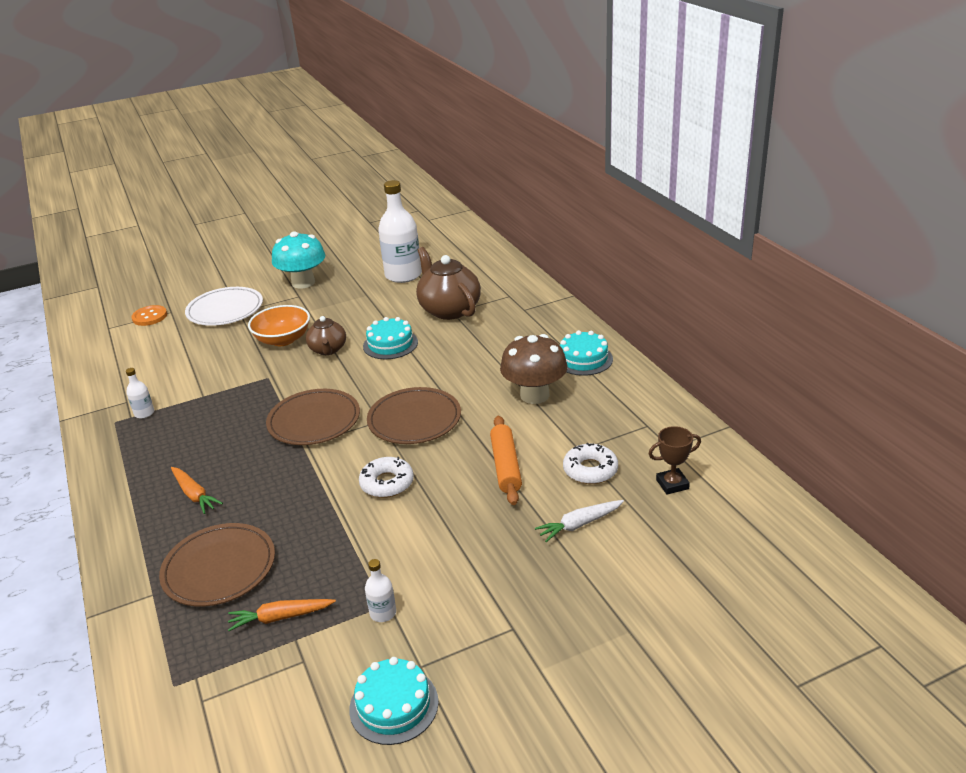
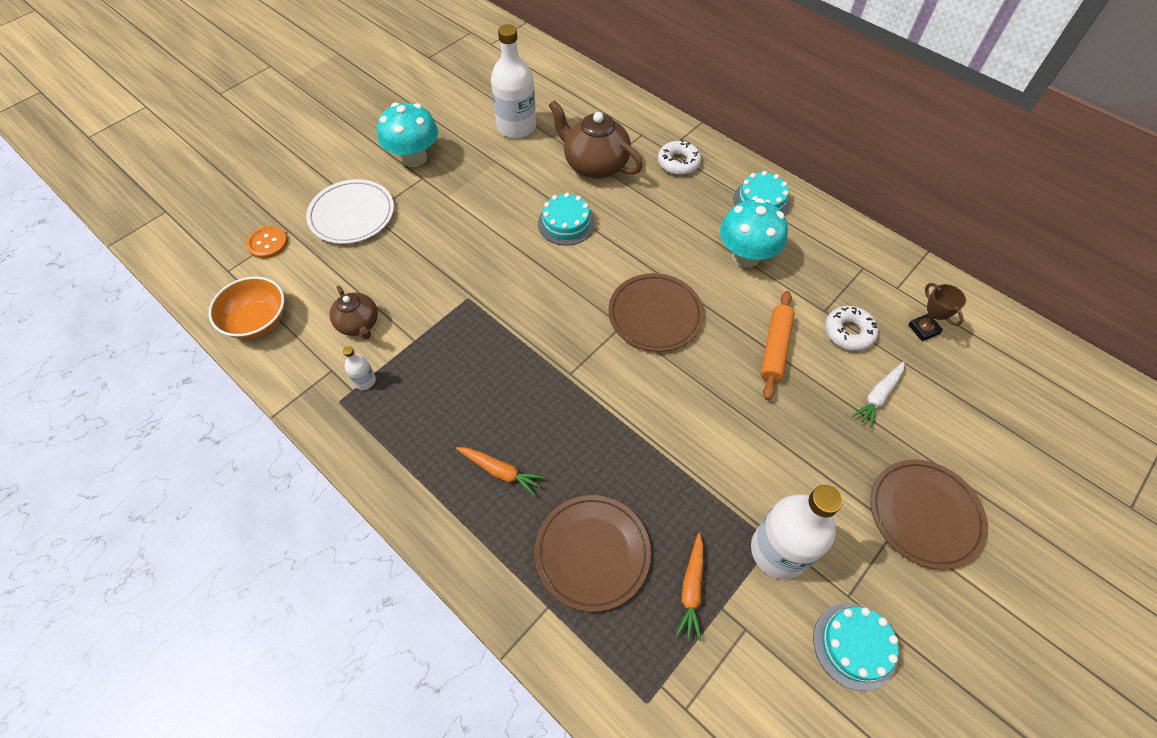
camera: 25 degrees left, 25 degrees up
(280, 617) = (691, 589): orange carrot -> orange carrot turned 45 degrees counterclockwise
(283, 340) = (448, 242): orange bowl -> orange bowl (257, 321)
(314, 421) = (557, 342): brown plate -> brown plate (924, 514)
(328, 350) = (507, 245): brown teapot -> brown teapot (359, 324)
(383, 613) = (779, 550): white bottle -> white bottle, size x2.29
(387, 483) = (681, 400): white donut -> white donut (678, 163)
(505, 466) = (775, 348): orange rolling pin -> orange rolling pin turned 45 degrees clockwise
(534, 395) = (746, 256): brown mushroom -> turquoise mushroom
(672, 484) = (923, 329): brown trophy -> brown trophy turned 75 degrees counterclockwise

